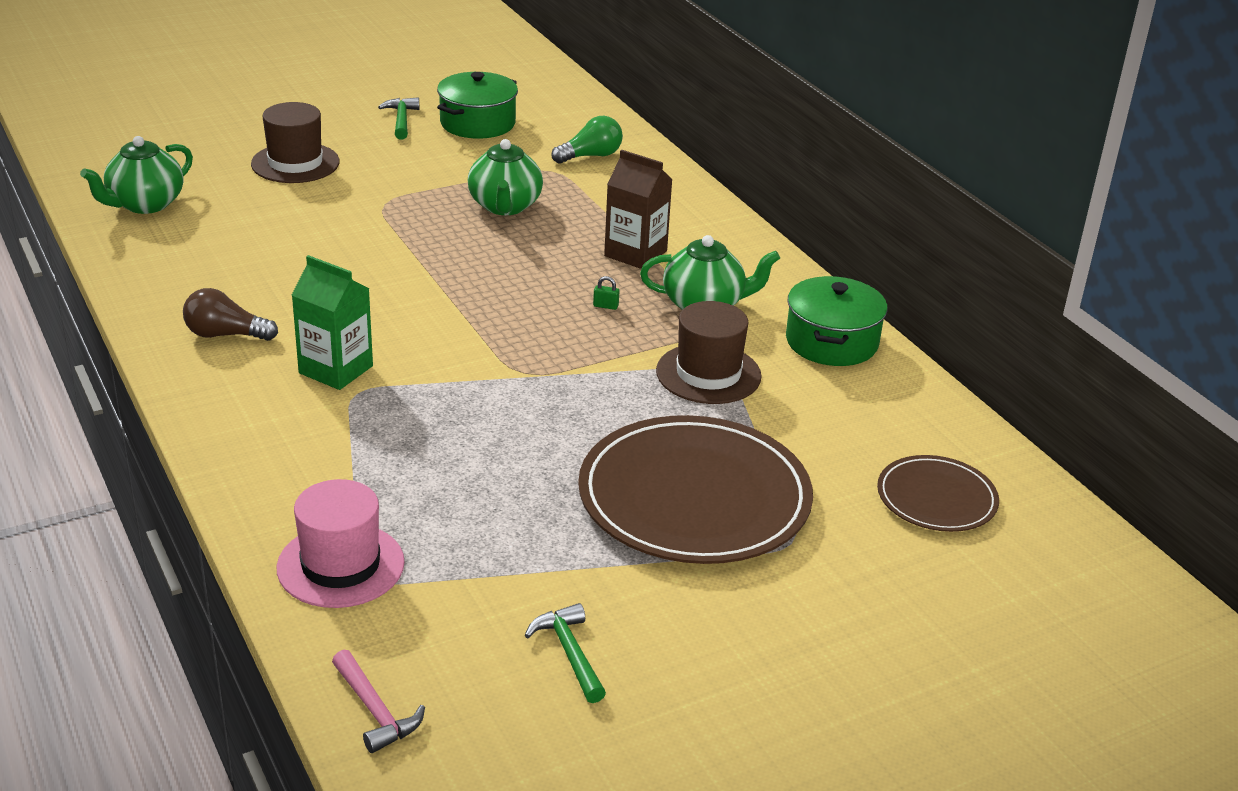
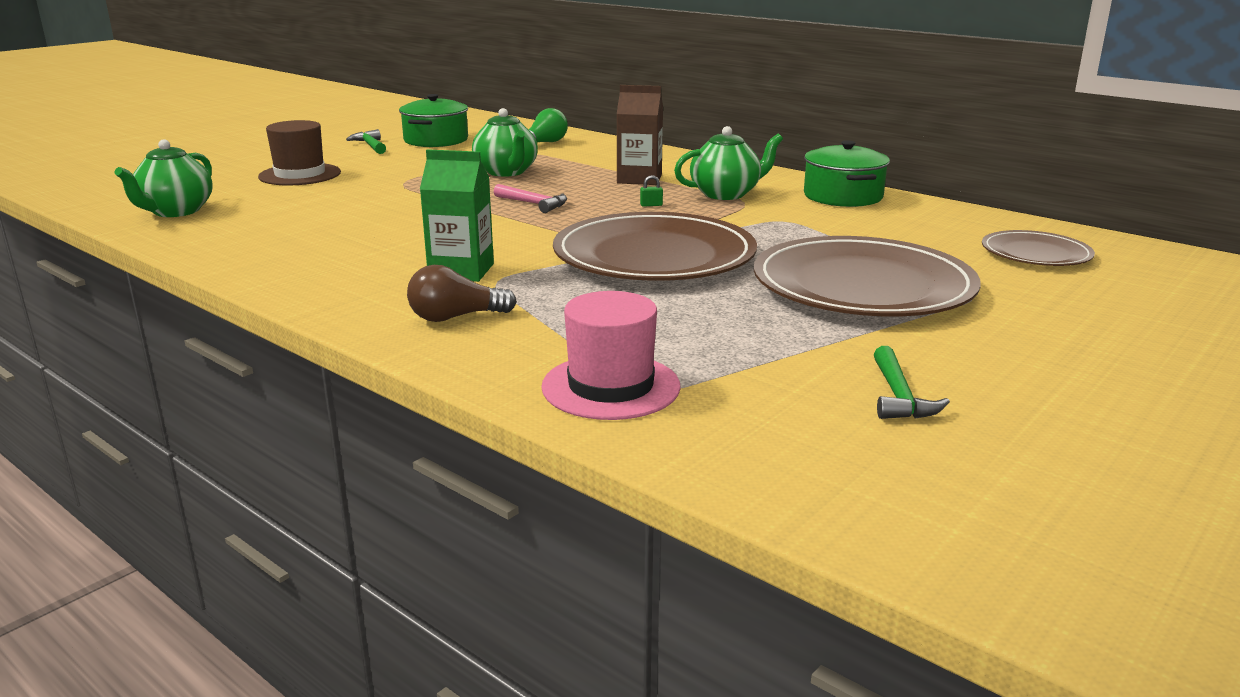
camera: 20 degrees left, 10 degrees down
(226, 335) = (331, 268): brown light bulb -> brown light bulb (456, 317)
(375, 711) = (776, 482): pink hammer -> pink hammer (534, 204)
(533, 394) = (654, 255): none -> brown plate
(569, 653) = (899, 396): green hammer -> green hammer turned 135 degrees counterclockwise
(708, 374) = (777, 224): brown hat -> none

